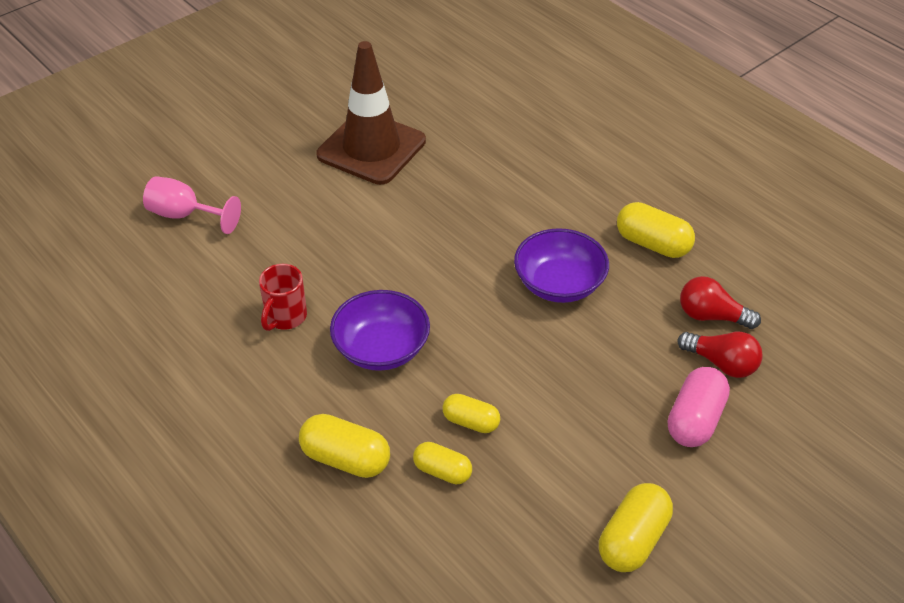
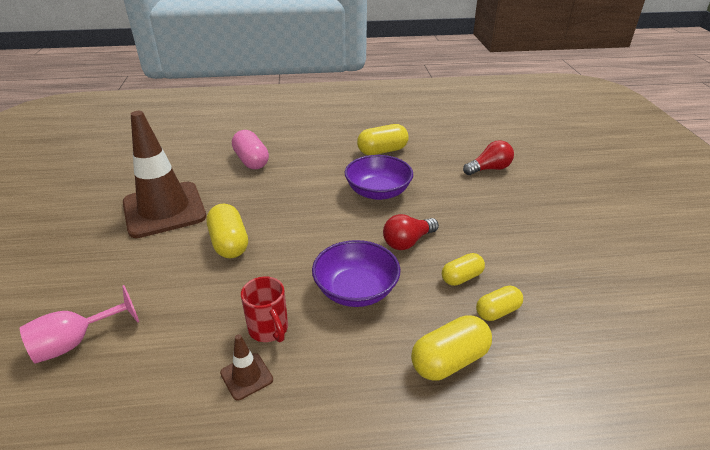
camera: 55 degrees left, 10 degrees down
(228, 333) = (246, 376): none -> brown traffic cone
(633, 539) = (603, 254): yellow capsule -> yellow capsule (229, 243)
(695, 420) = (523, 194): pink capsule -> pink capsule (251, 161)
(711, 316) = (452, 157): red light bulb -> red light bulb (407, 242)

